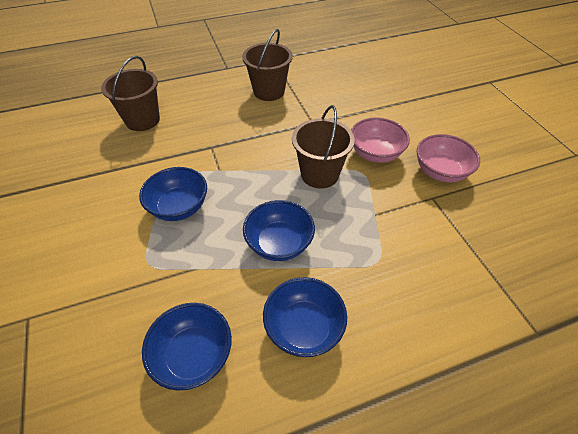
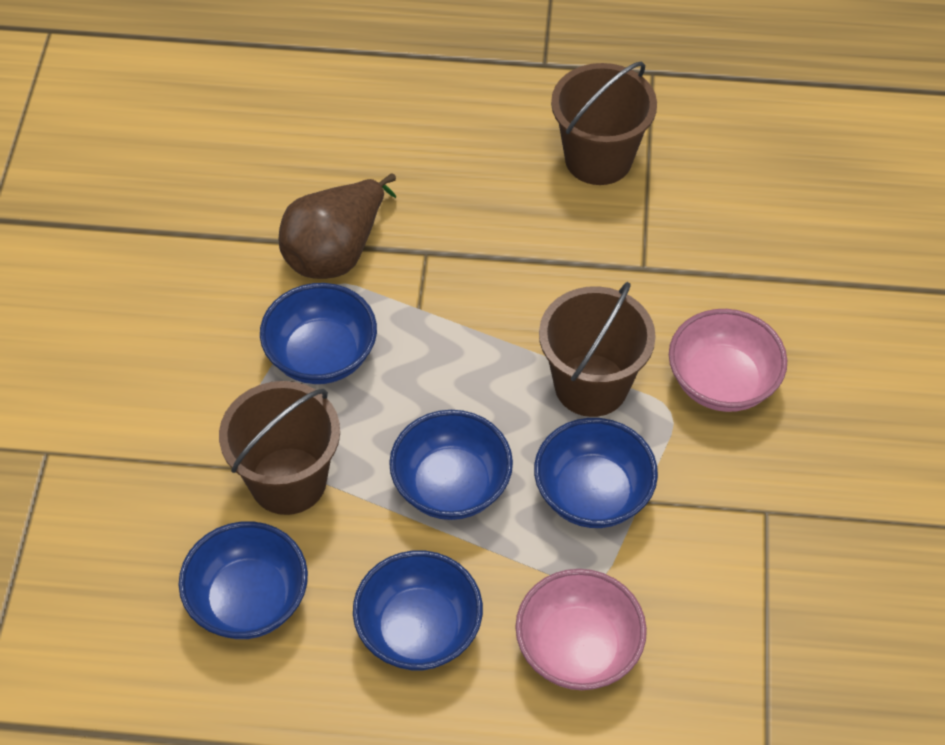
camera: 25 degrees right, 5 degrees up
(142, 120) = (328, 145): brown bucket -> brown bucket (288, 481)
(166, 160) = (336, 251): none -> brown pear
(351, 220) = (592, 494): none -> blue bowl
(440, 172) = (820, 468): pink bowl -> pink bowl (578, 649)

